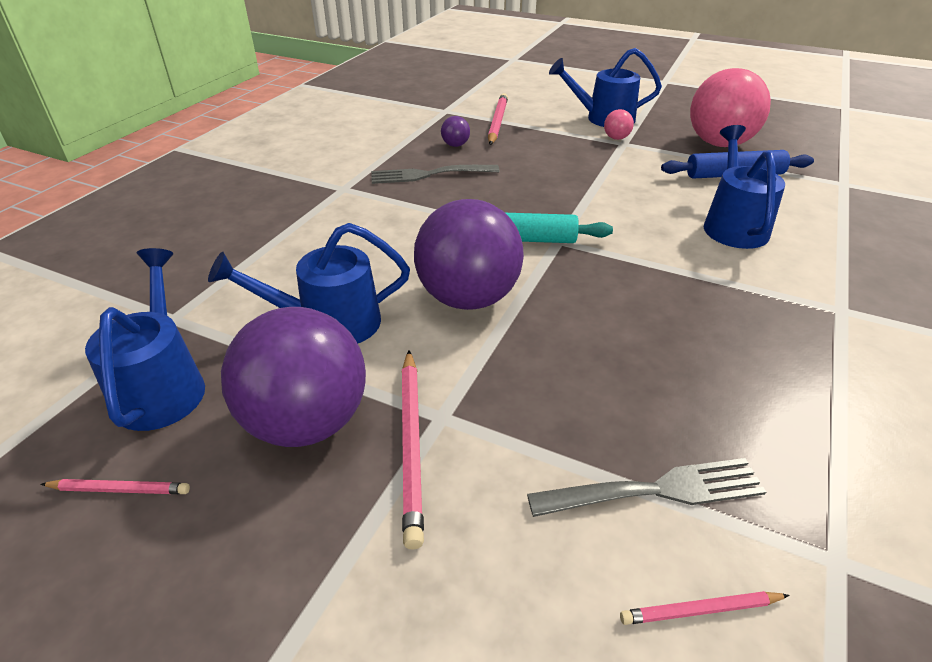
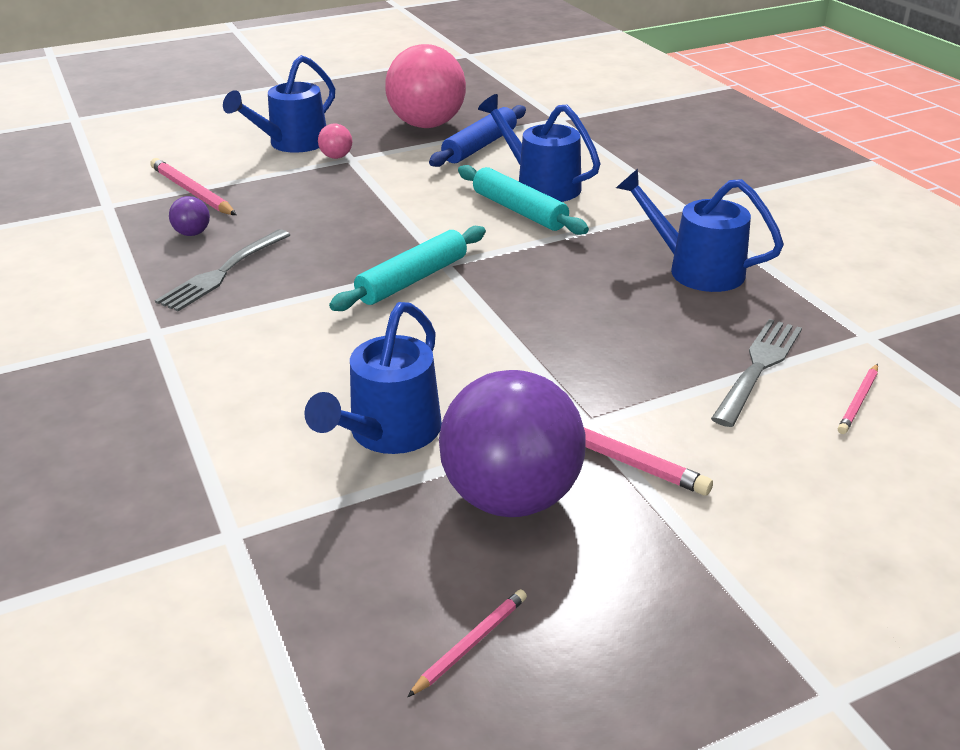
camera: 50 degrees left, 5 degrees down
(162, 385) = (344, 573): blue watering can -> blue watering can (695, 269)
(468, 298) = (458, 343): purple ball -> none
(679, 234) = (519, 211): none -> turquoise rolling pin

